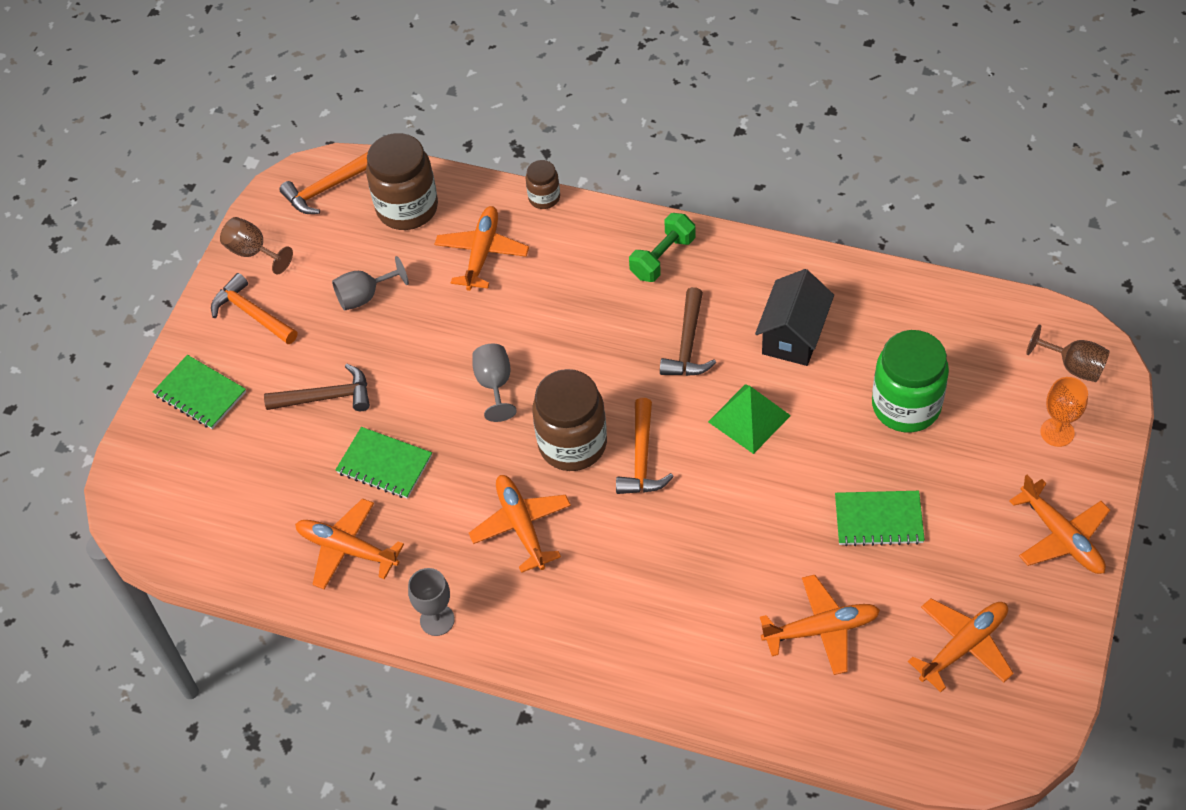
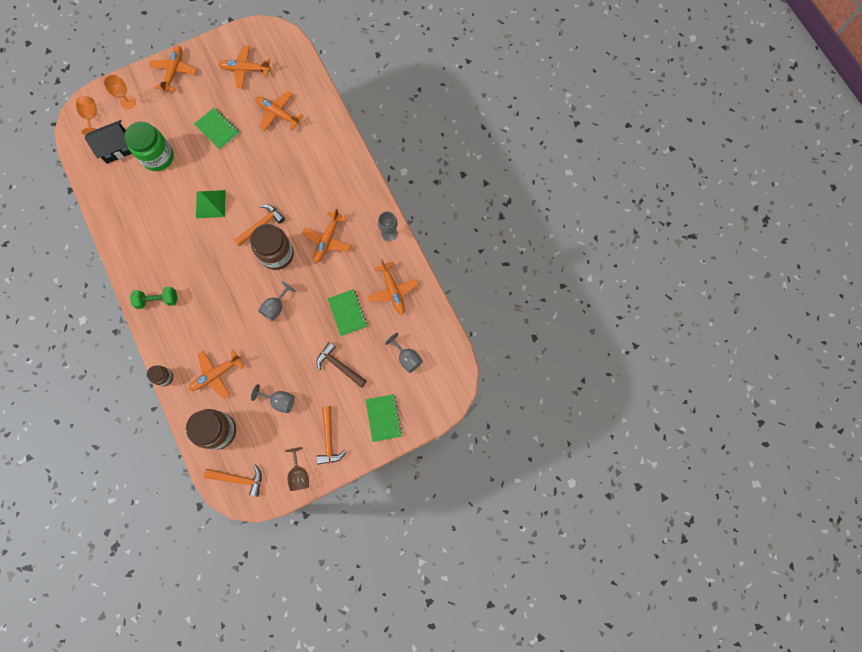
camera: 140 degrees left, 20 degrees up
(237, 486) = (407, 358): none -> grey goblet
(688, 344) = (194, 253): brown hammer -> none
(793, 336) = (157, 219): black house -> black house (117, 148)
(1074, 366) = (91, 116): brown goblet -> orange goblet

